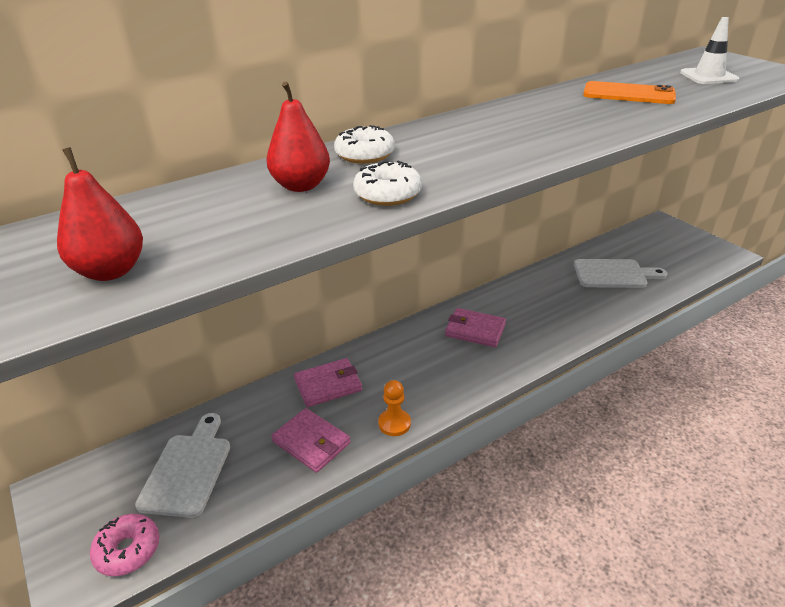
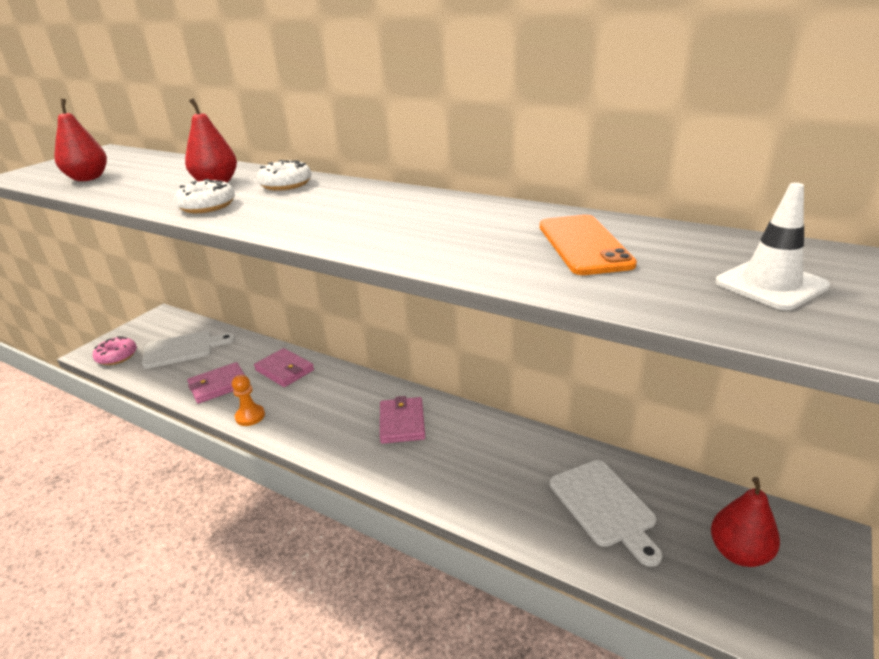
camera: 65 degrees right, 5 degrees down
(311, 442) = (218, 385): pink wallet -> pink wallet turned 45 degrees clockwise
(665, 248) = (739, 553): none -> red pear

